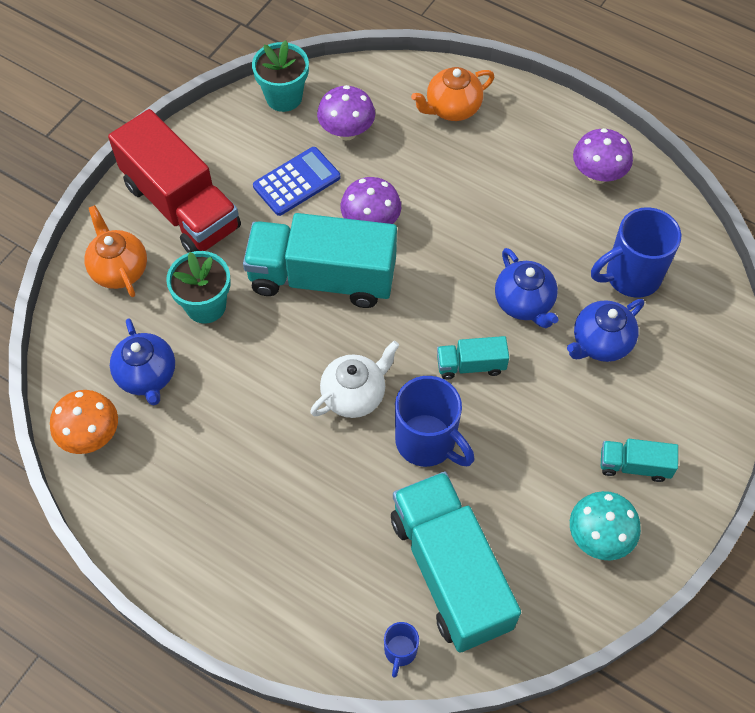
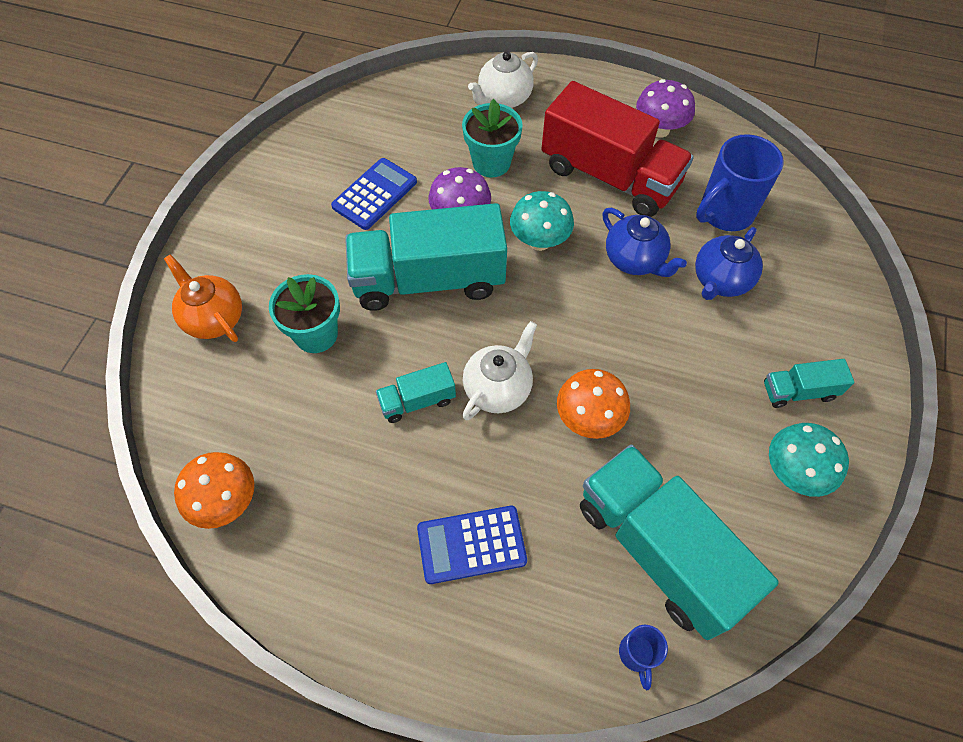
camera: 15 degrees left, 0 degrees up
(147, 376) = (273, 422): blue teapot -> none
(181, 206) = (263, 241): red truck -> red truck (609, 176)
(284, 97) = (338, 120): turquoise flower pot -> turquoise flower pot (491, 163)
(288, 525) = (471, 544): none -> blue calculator
(346, 132) = (410, 139): purple mushroom -> none
(427, 442) = (588, 419): blue mug -> orange mushroom
(438, 264) = (539, 241): none -> turquoise mushroom
(452, 108) = (504, 99): orange teapot -> white teapot
(470, 365) = (604, 331): turquoise truck -> turquoise truck (417, 401)

